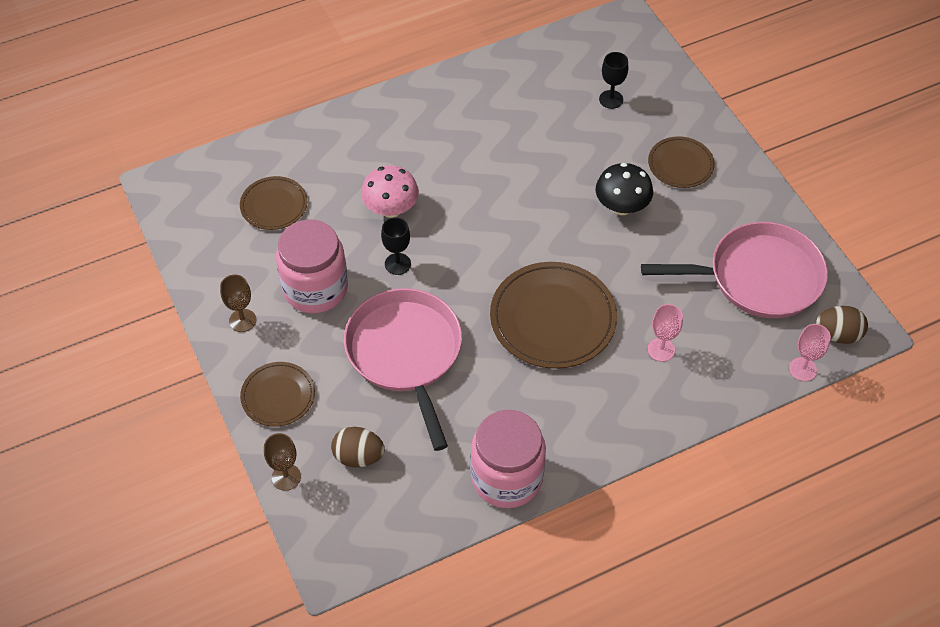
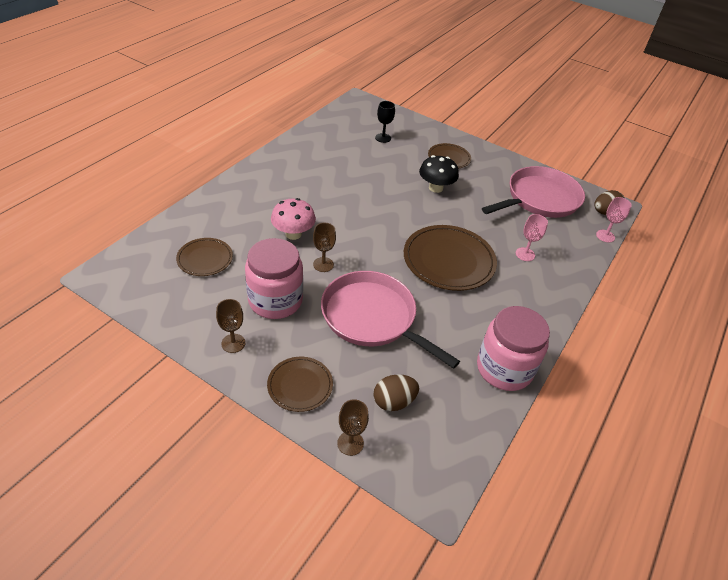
camera: 35 degrees left, 10 degrees down
(397, 264) = (323, 264): black goblet -> brown goblet

